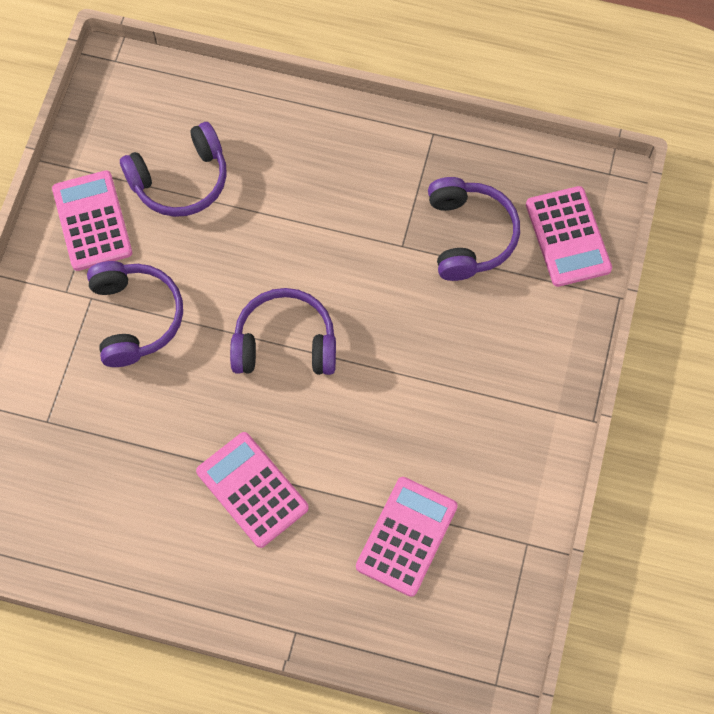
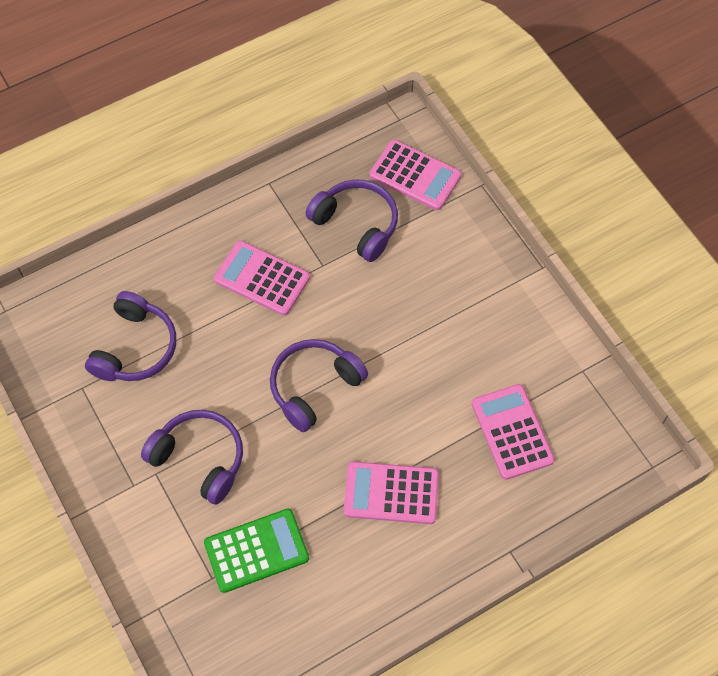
camera: 45 degrees left, 5 degrees down
(92, 221) = (102, 425): pink calculator -> pink calculator (262, 278)
(101, 433) = (256, 551): none -> green calculator

